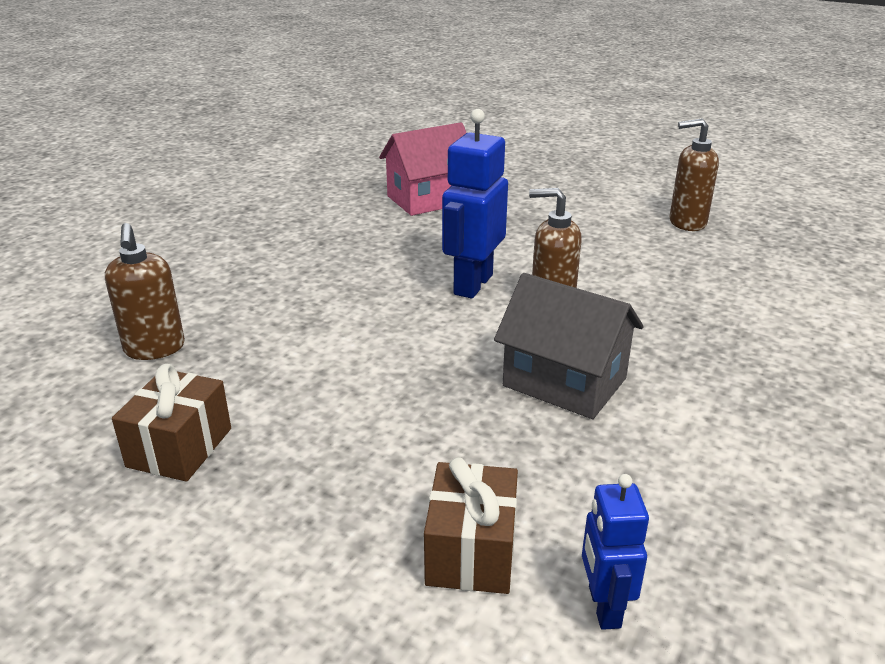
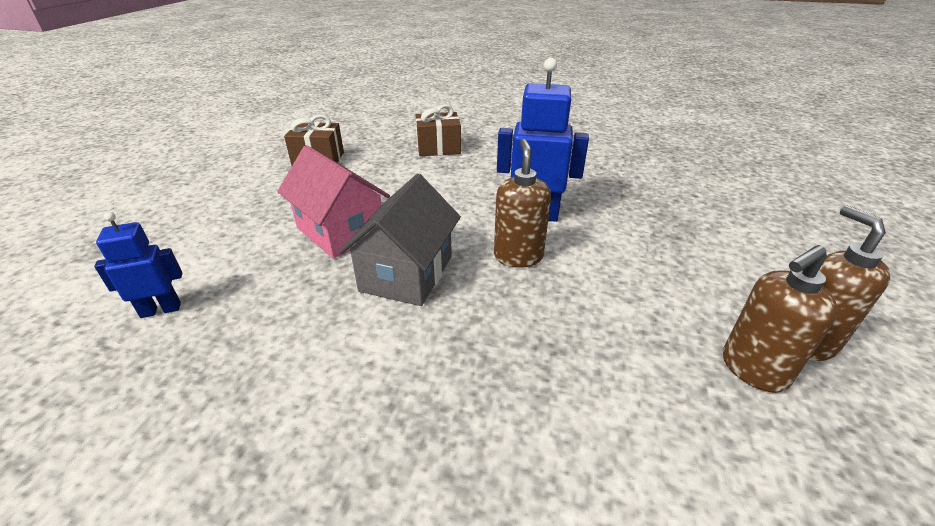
camera: 75 degrees right, 5 degrees up
(154, 349) = (402, 135): brown soap dispenser -> brown soap dispenser (753, 369)
(428, 199) = (667, 176): pink house -> pink house (340, 231)
(471, 551) = (223, 254): brown gift -> brown gift (438, 148)

